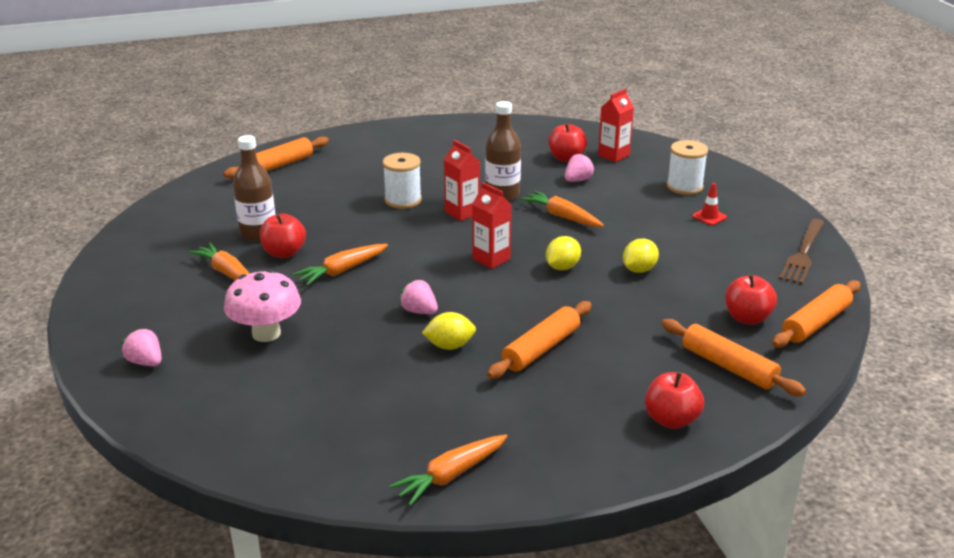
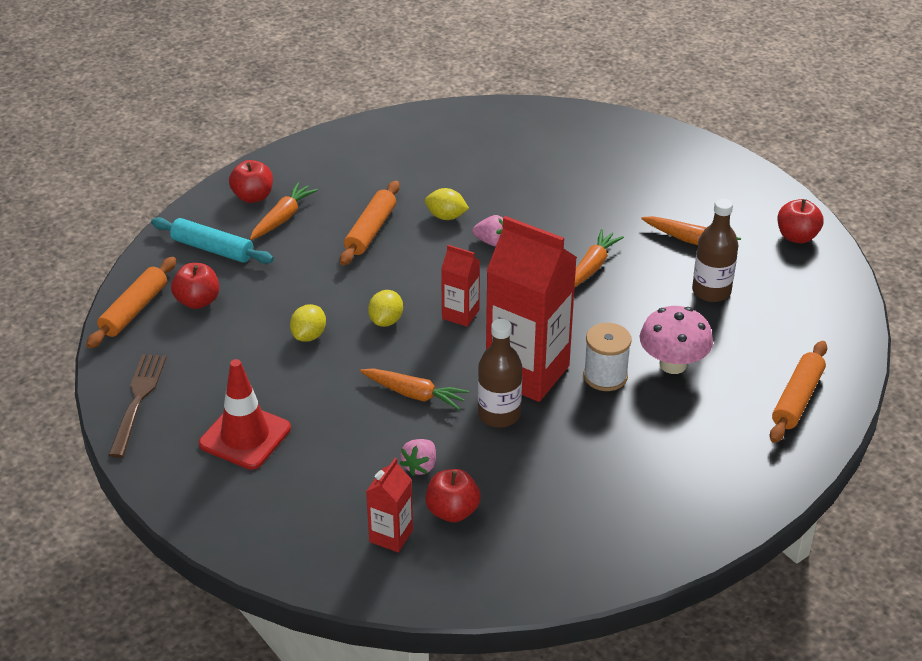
camera: 160 degrees right, 10 degrees up
(146, 362) = (665, 153): pink strawberry -> none
(266, 333) = (599, 194): pink mushroom -> pink mushroom (673, 364)
(284, 253) = (663, 274): red apple -> red apple (797, 236)
(449, 346) = (446, 216): yellow lemon -> yellow lemon turned 45 degrees clockwise
(451, 475) = (392, 131): orange carrot -> orange carrot (283, 218)
(462, 212) = (527, 373): red carton -> red carton, size x2.10
(684, 187) = (282, 488): white spool -> none
(709, 217) = (245, 436): red traffic cone -> red traffic cone, size x2.23
(728, 366) = (212, 249): orange rolling pin -> turquoise rolling pin

